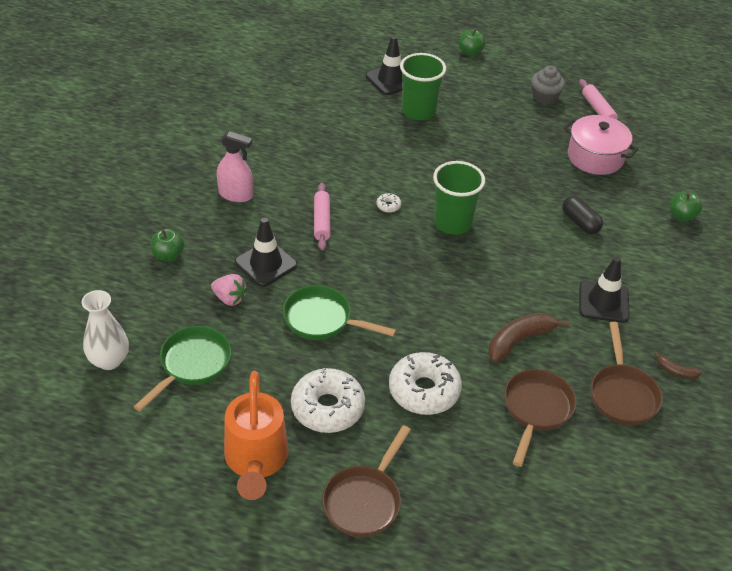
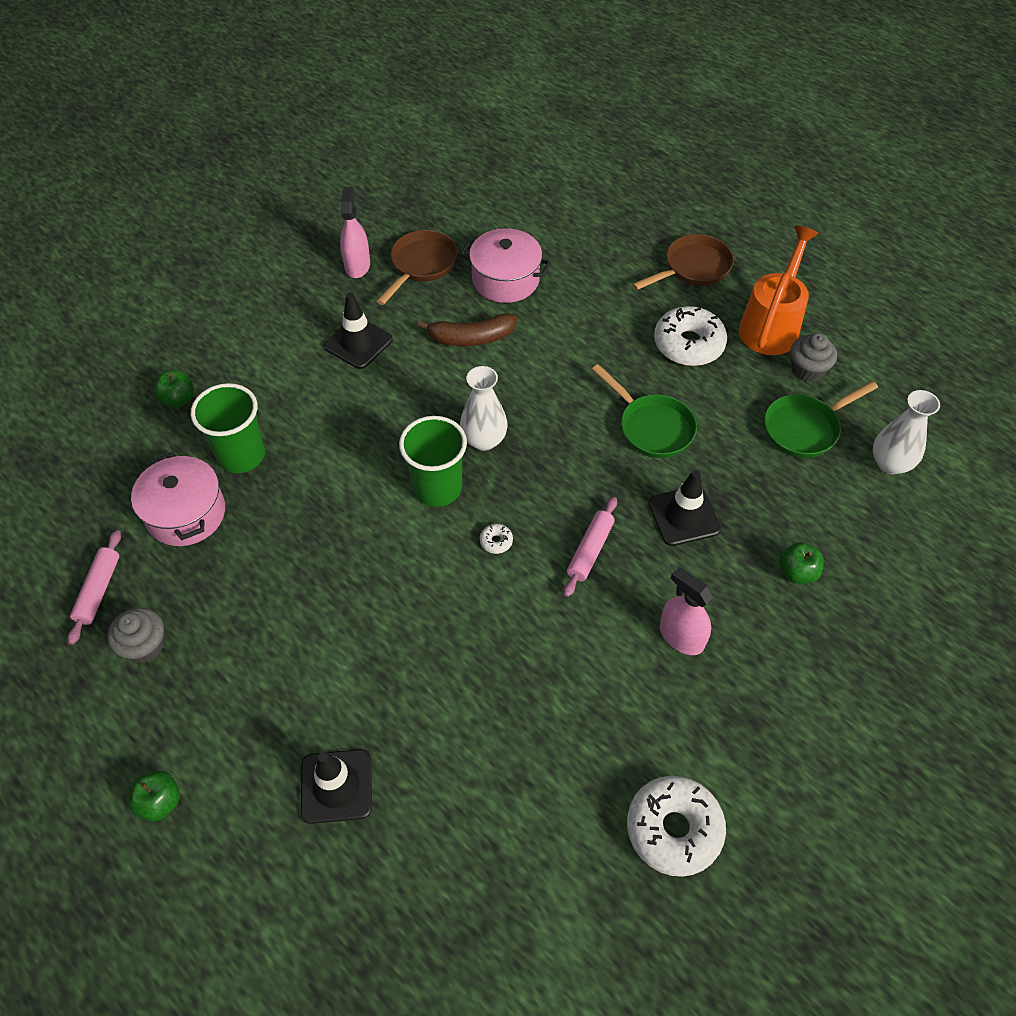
camera: 150 degrees left, 10 degrees up
(205, 424) = (807, 370): none -> grey cupcake
(229, 298) = (741, 487): pink strawberry -> none
(418, 111) = (344, 694): green cup -> green cup (241, 455)
(424, 391) = (592, 328): white donut -> white donut (673, 829)
(445, 264) = (484, 440): none -> white vase
(536, 410) = (505, 280): brown pan -> pink pot
(580, 222) = (295, 433): black capsule -> none
(676, 371) = (357, 265): brown banana -> pink spray bottle

